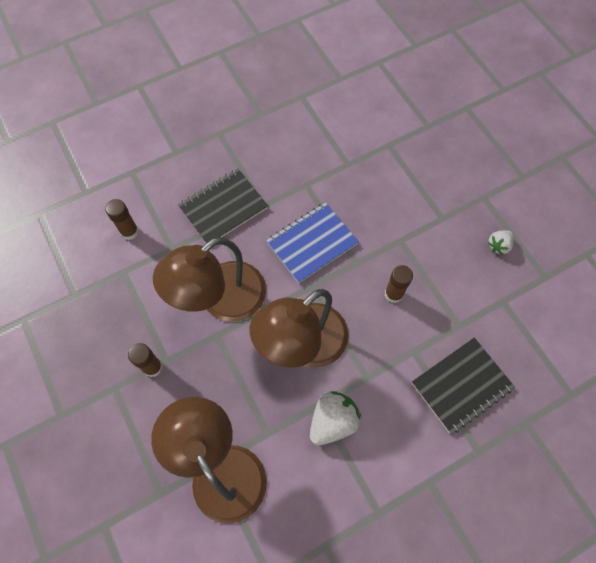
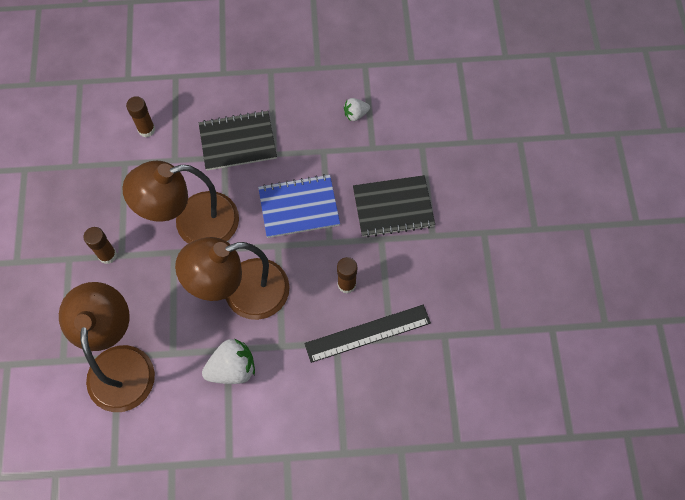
camera: 25 degrees right, 0 degrees up
(437, 330) = (367, 333): none -> black ruler
(461, 385) = (361, 391): black notebook -> black notebook (393, 207)
(498, 245) = (470, 283): white strawberry -> white strawberry (355, 114)

